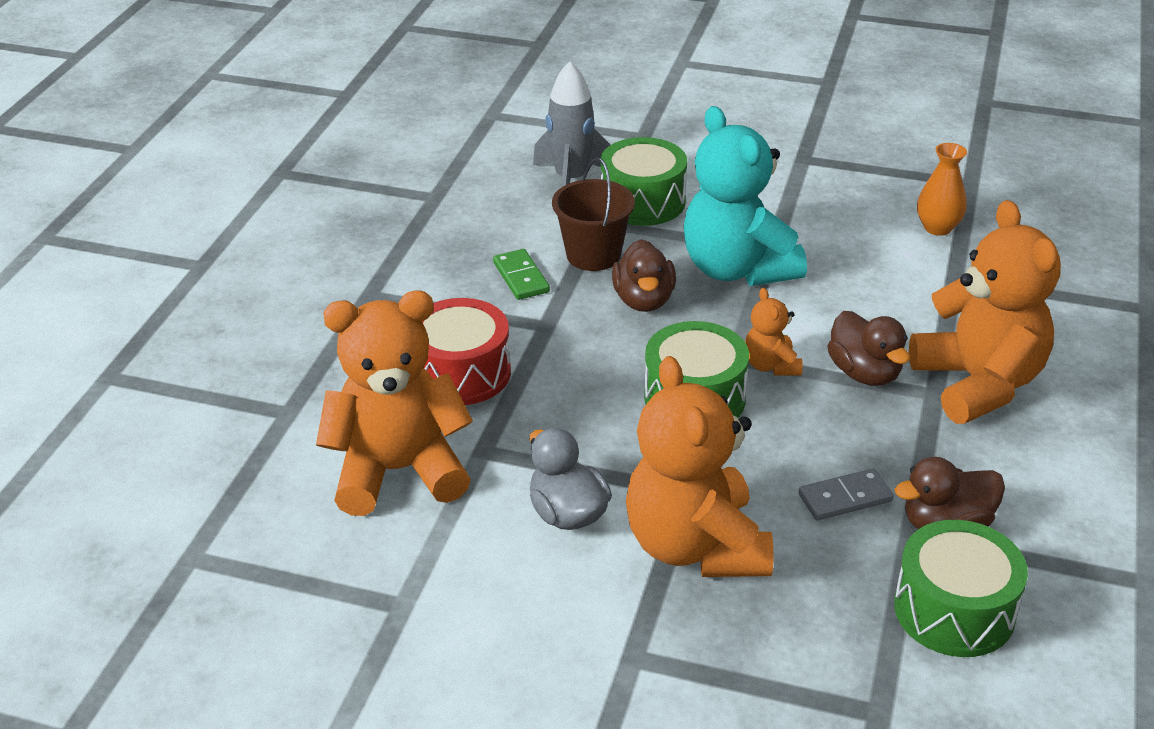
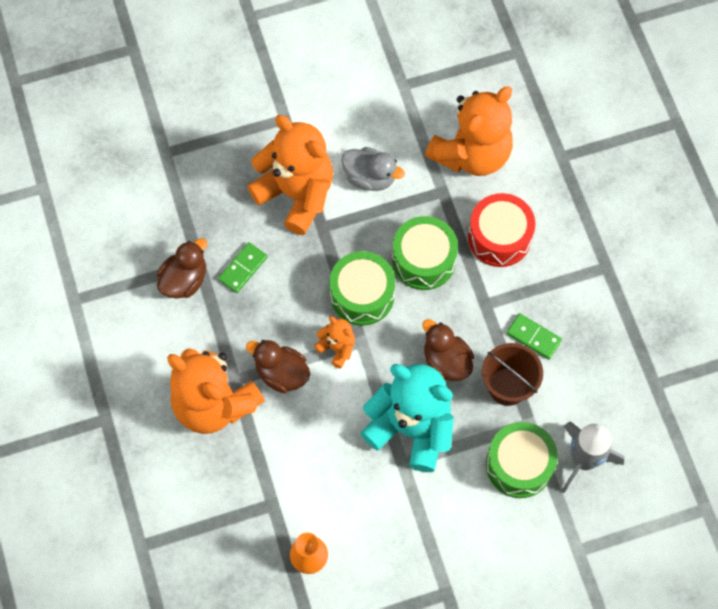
camera: 145 degrees right, 30 degrees up
(845, 498) = (243, 268): grey domino -> green domino
(954, 610) = (157, 227): green drum -> green drum (423, 260)

